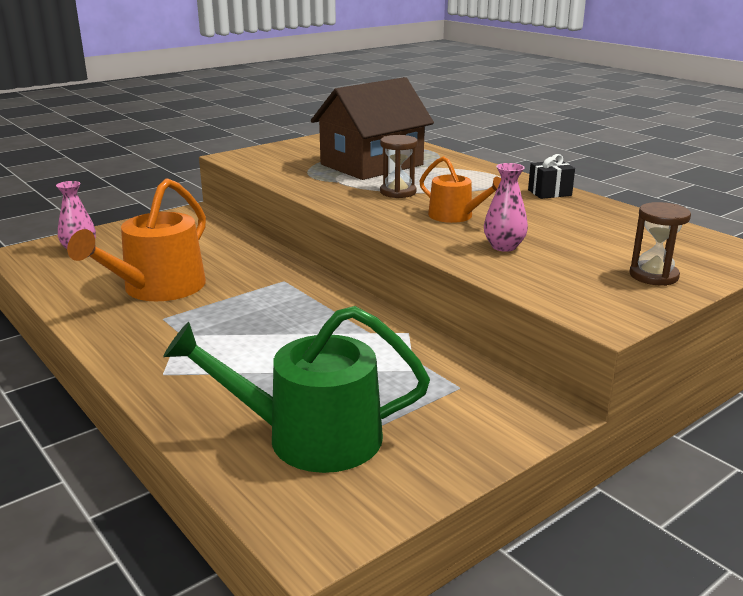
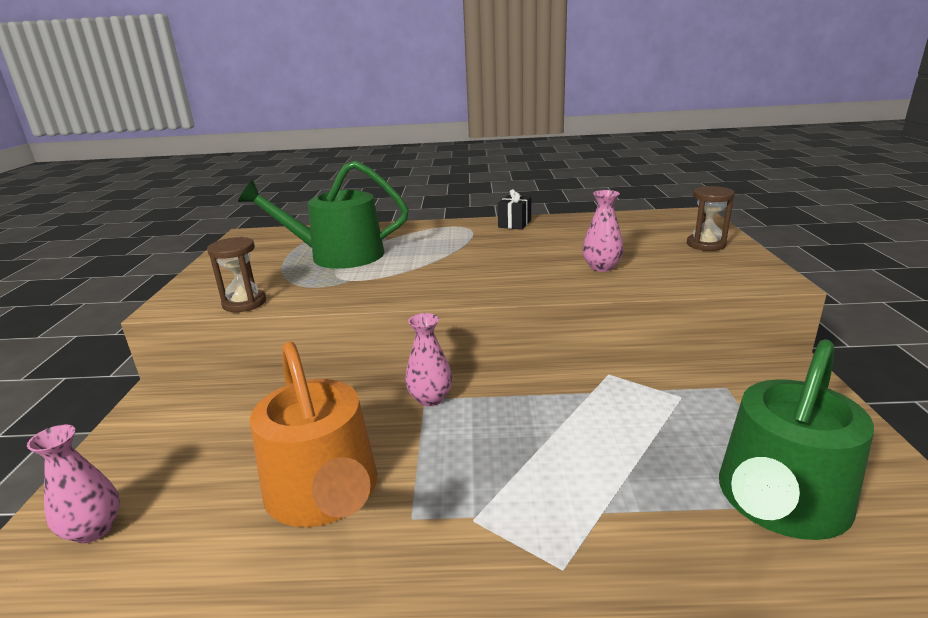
camera: 50 degrees left, 0 degrees up
(286, 282) = (430, 398): none -> pink vase
(371, 164) = (338, 255): brown house -> green watering can
(398, 192) = (424, 266): brown hourglass -> brown hourglass (244, 303)
(455, 216) = (514, 263): orange watering can -> none

